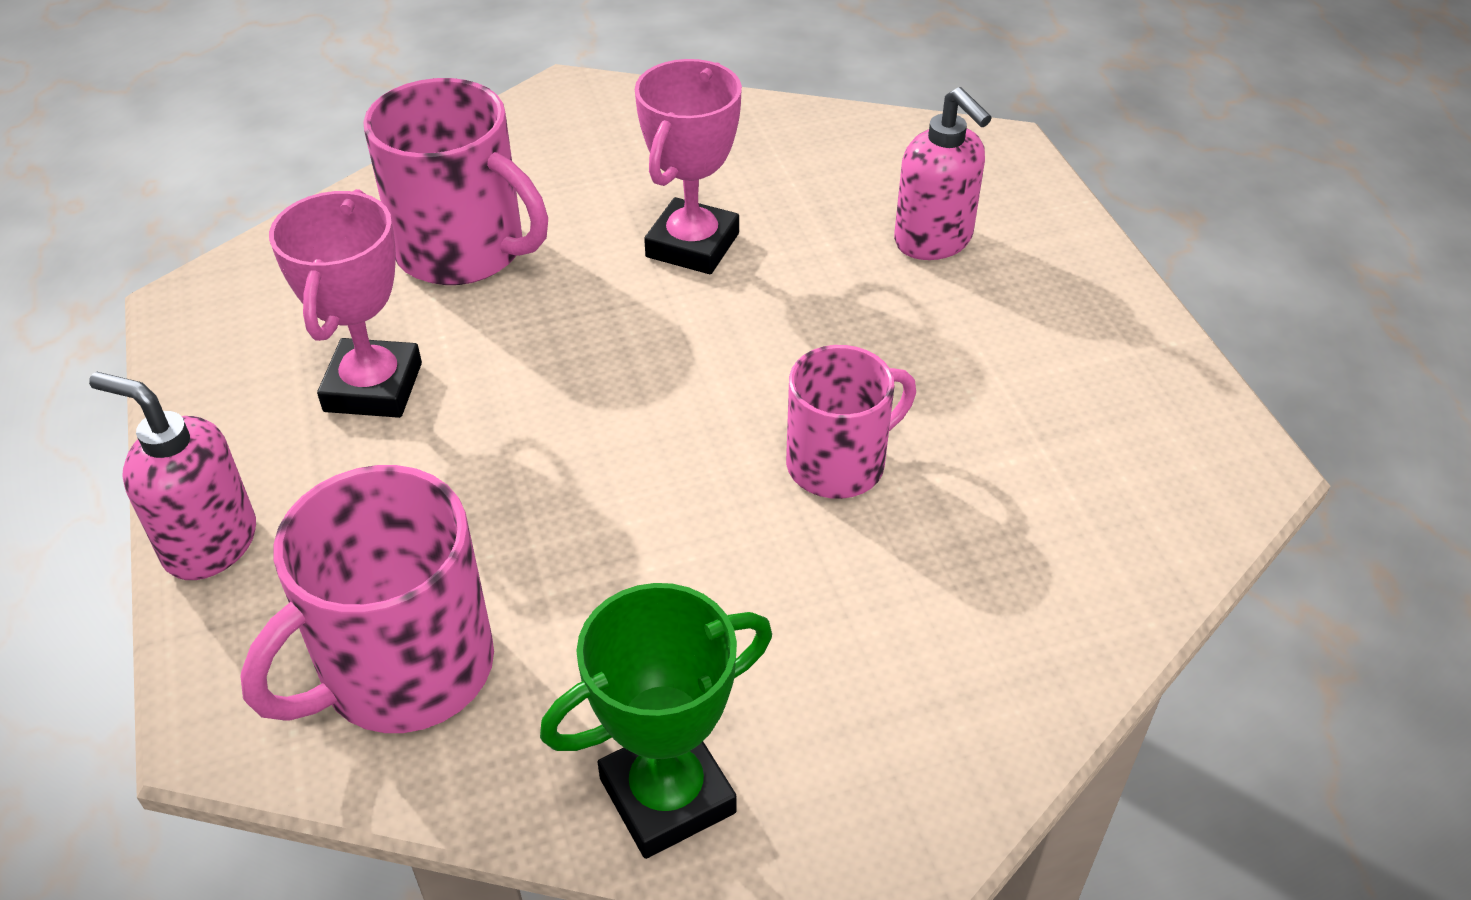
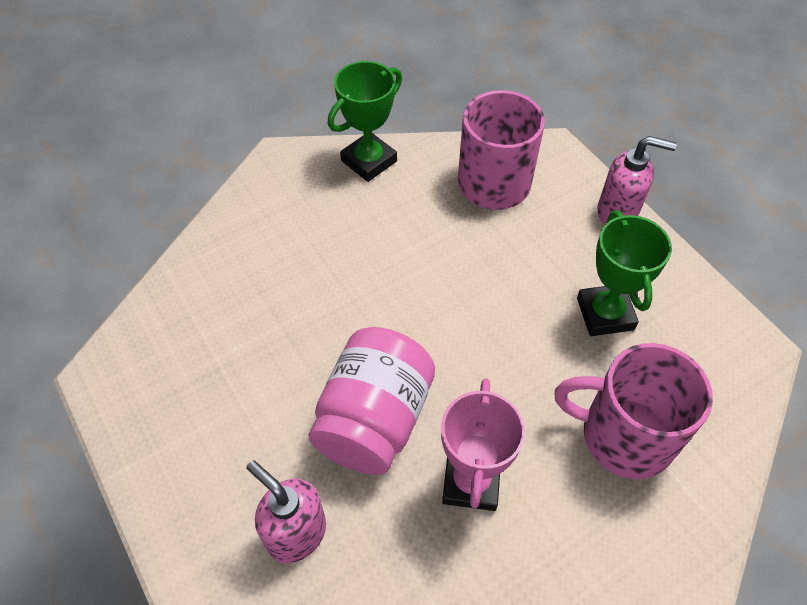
camera: 165 degrees right, 10 degrees up
(373, 387) = (605, 314): pink trophy -> green trophy
(801, 328) = (374, 419): none -> pink jar
(839, 463) = (331, 323): pink mug -> none

